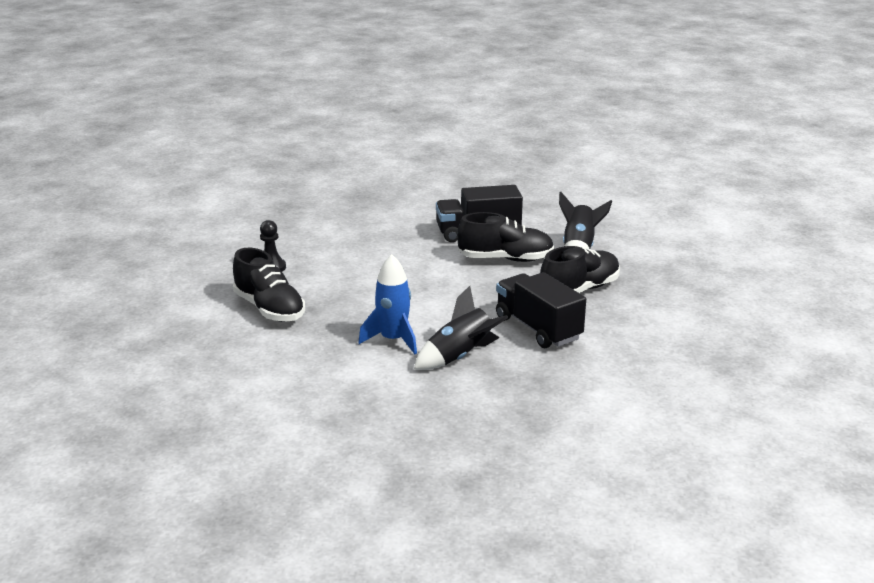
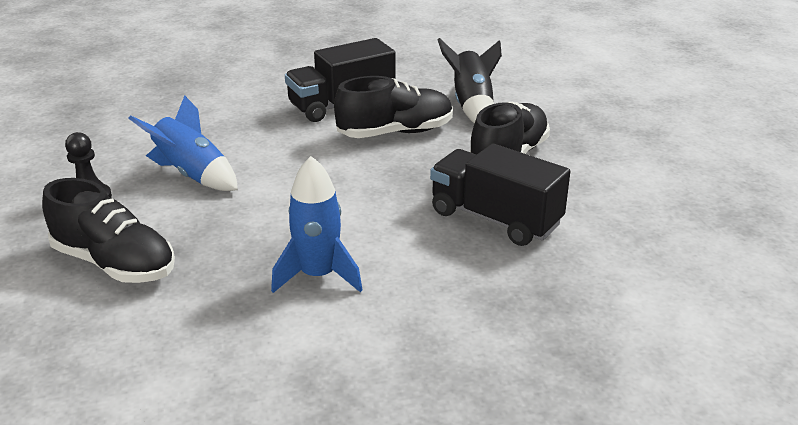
camera: 20 degrees left, 5 degrees up
(344, 264) = (192, 175): none -> blue rocket
(460, 357) = (423, 283): black rocket -> none

